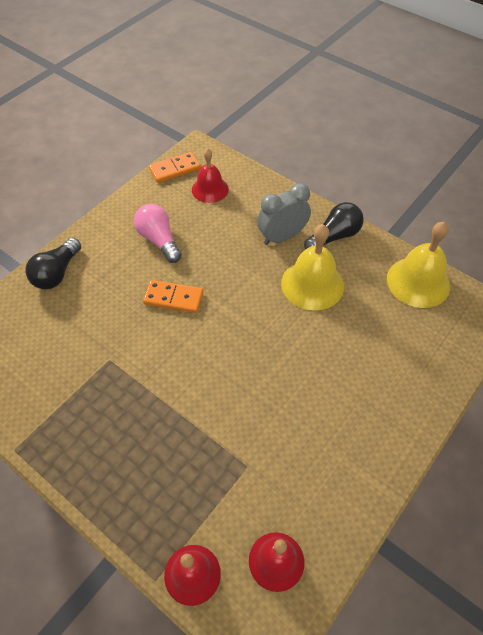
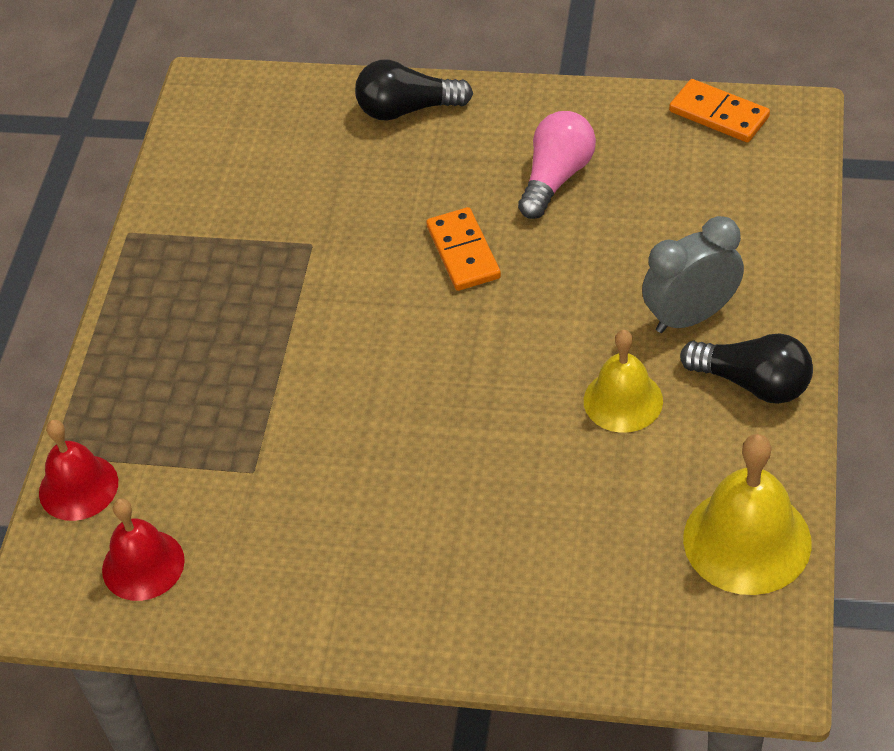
camera: 65 degrees right, 5 degrees down
(210, 189) = (714, 178): red bell -> none
(282, 237) = (690, 316): grey clock -> grey clock turned 60 degrees counterclockwise
(312, 284) = (623, 400): yellow bell -> yellow bell, size x0.67

